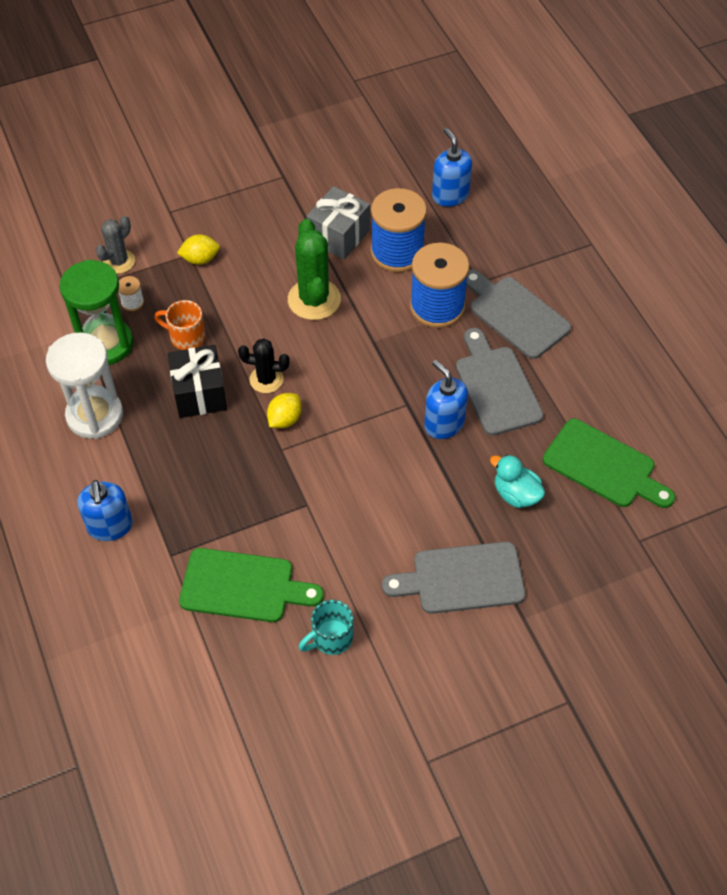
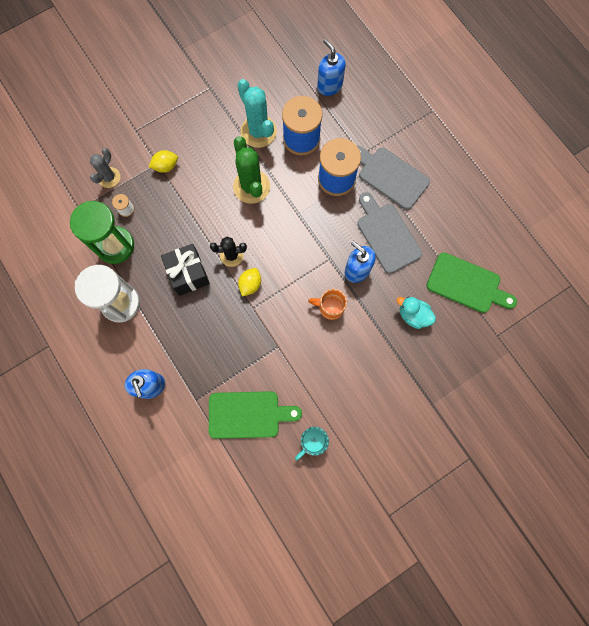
camera: 10 degrees left, 20 degrees up
(186, 337) = (169, 231): orange mug -> orange mug (330, 307)
(339, 236) = (258, 131): grey gift -> turquoise cactus
(461, 579) = (388, 384): grey cutting board -> none

